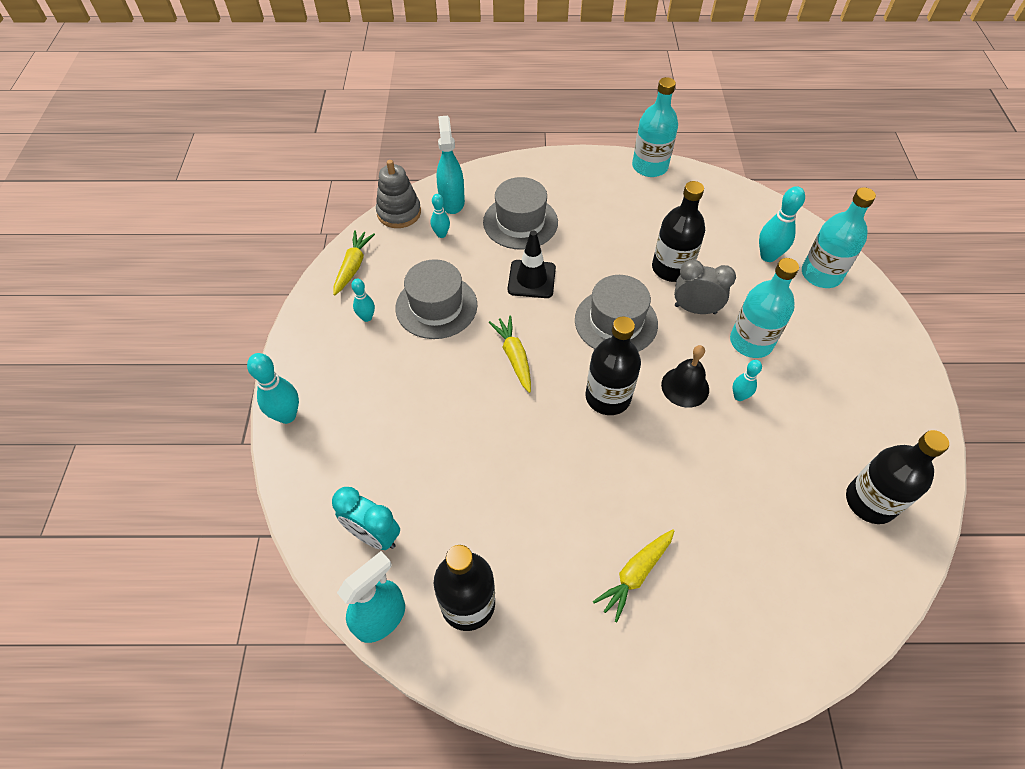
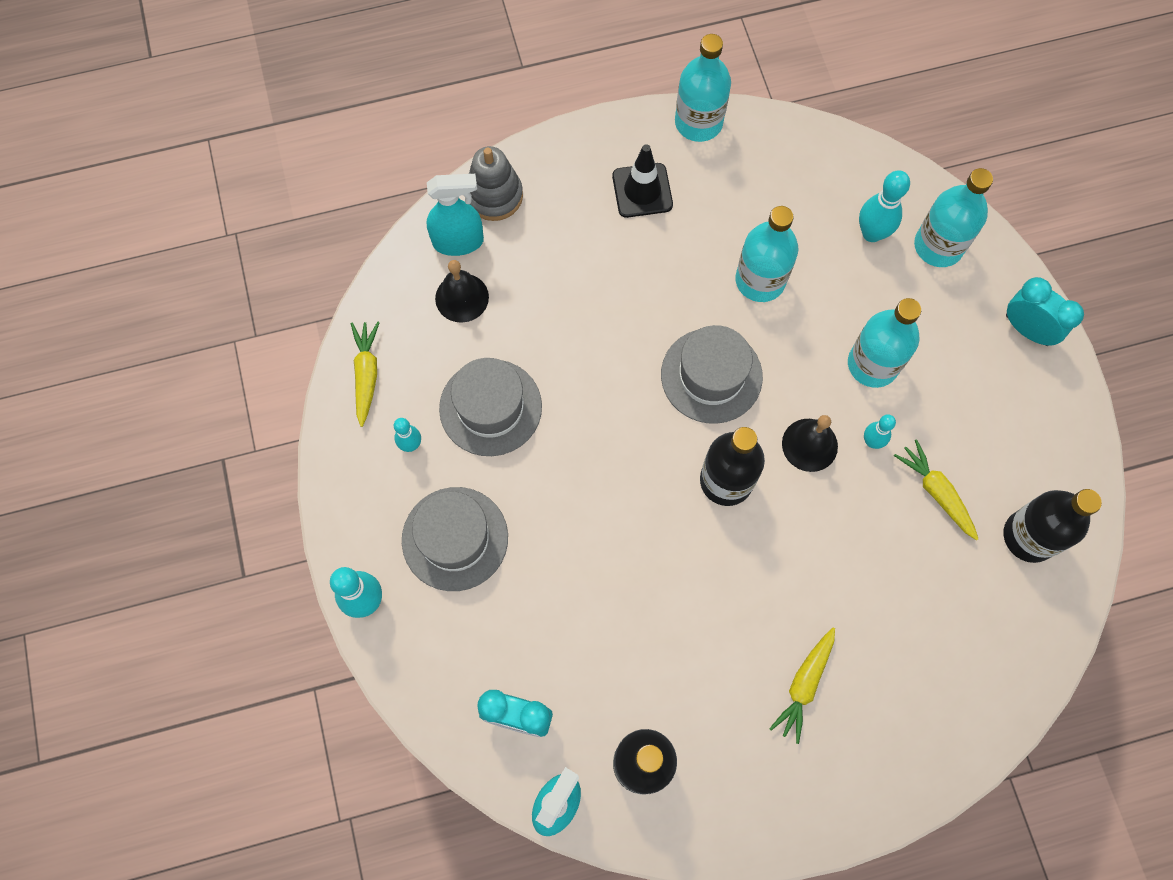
camera: 15 degrees left, 15 degrees up
(399, 213) = (395, 276): grey stacking toy -> grey stacking toy (494, 196)
(441, 234) = (462, 297): turquoise bowling pin -> black bell
(452, 202) = (458, 242): turquoise spray bottle -> turquoise spray bottle turned 105 degrees clockwise
(514, 357) = (605, 455): yellow carrot -> yellow carrot (936, 492)
(520, 222) = (556, 254): grey hat -> grey hat (455, 538)
(531, 279) = (595, 338): black traffic cone -> black traffic cone (642, 190)
(671, 268) = (760, 280): black bottle -> turquoise bottle
(695, 309) = (800, 334): grey clock -> none
(888, 345) = (1027, 330): none -> turquoise clock

